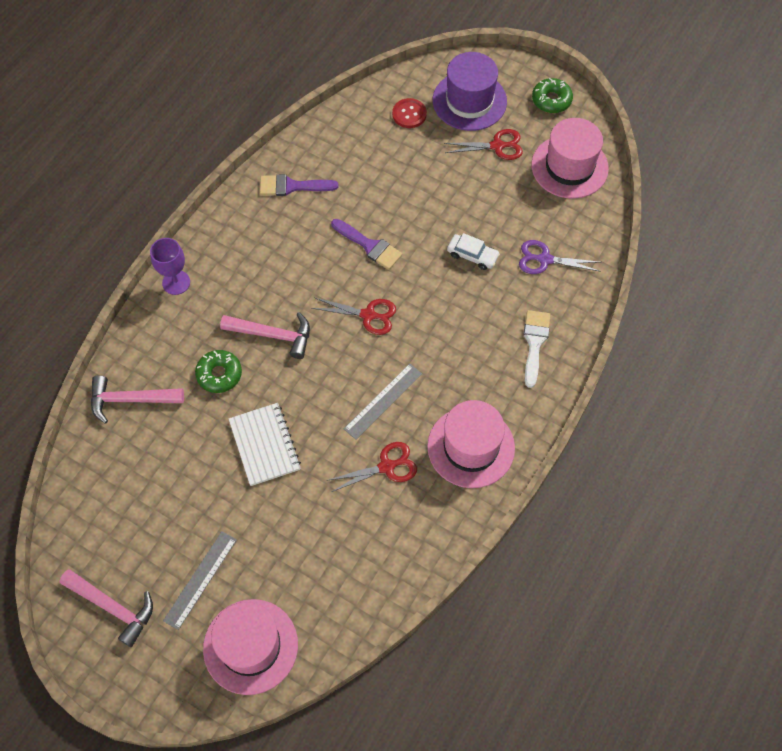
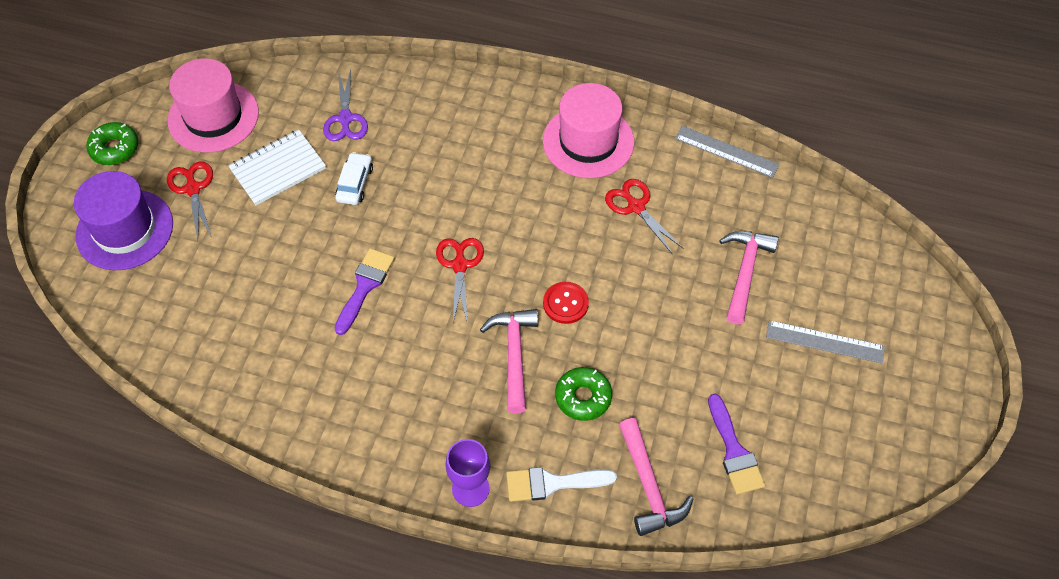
camera: 105 degrees left, 5 degrees down
(113, 607) = (892, 416): pink hammer -> pink hammer (745, 272)
(250, 646) = (868, 276): pink hat -> none
(264, 445) = (653, 325): white notebook -> white notebook (278, 169)
(292, 186) = (292, 394): purple brush -> purple brush (734, 451)
(383, 401) = (562, 227): grey ruler -> grey ruler (726, 151)
(409, 114) = (154, 289): red button -> red button (565, 303)
(534, 343) = (452, 110): white brush -> white brush (552, 483)

